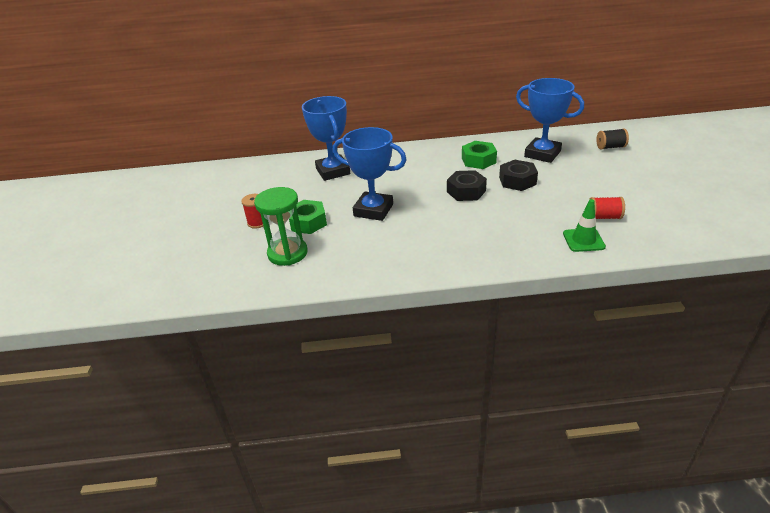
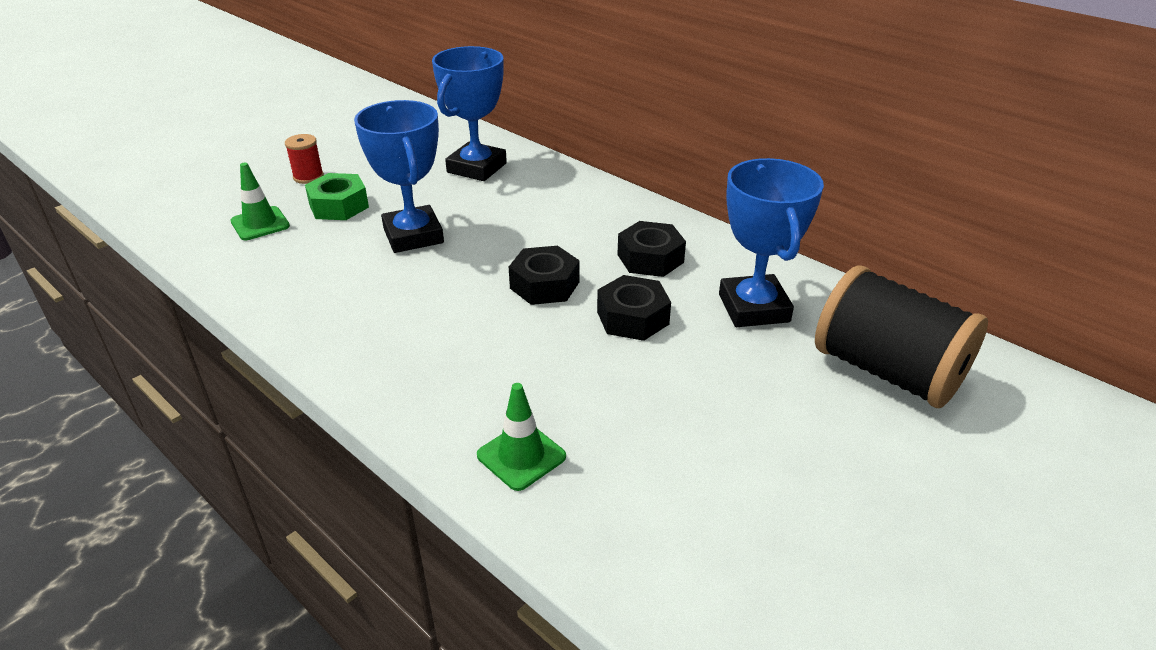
camera: 45 degrees right, 0 degrees up
(287, 253) = (260, 224): green hourglass -> green traffic cone
(478, 160) = (650, 258): green nut -> black nut
(604, 217) = (621, 453): red spool -> none
(610, 147) = (887, 371): black spool -> black spool, size x2.28

